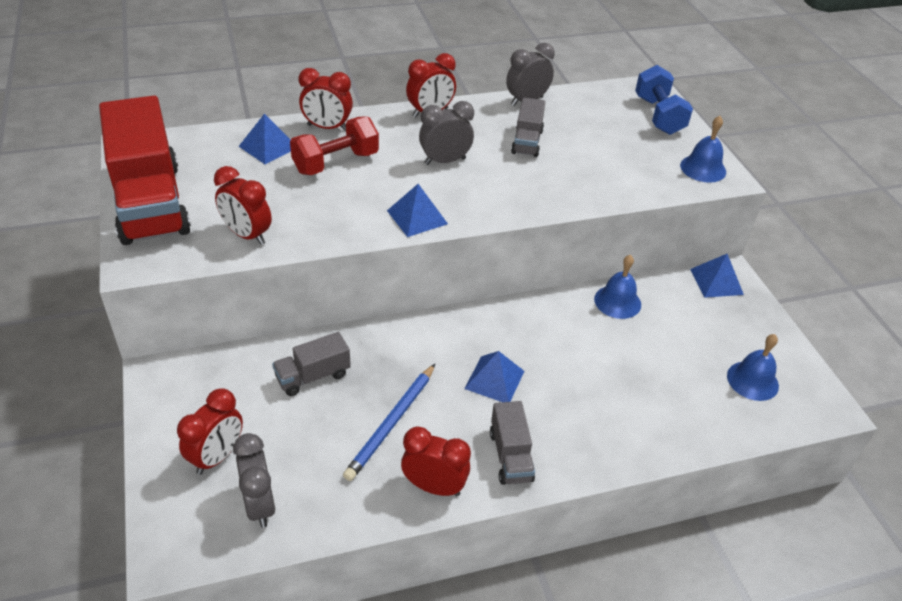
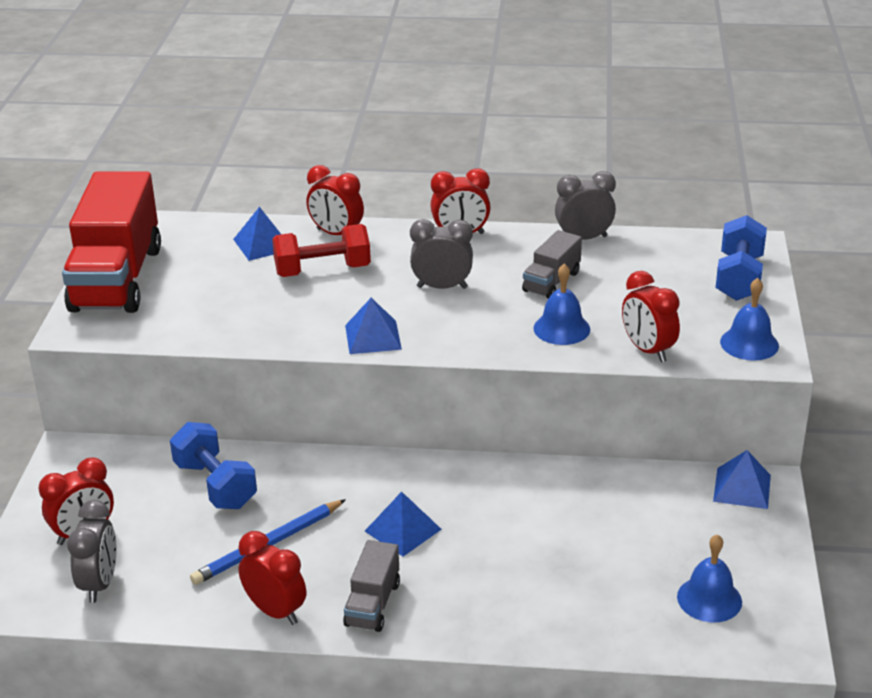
camera: 25 degrees right, 10 degrees down
(247, 235) = (190, 324): red clock -> red clock (647, 350)
(313, 376) = (215, 485): grey truck -> blue dumbbell
(617, 301) = (599, 484): blue bell -> blue bell (561, 328)

